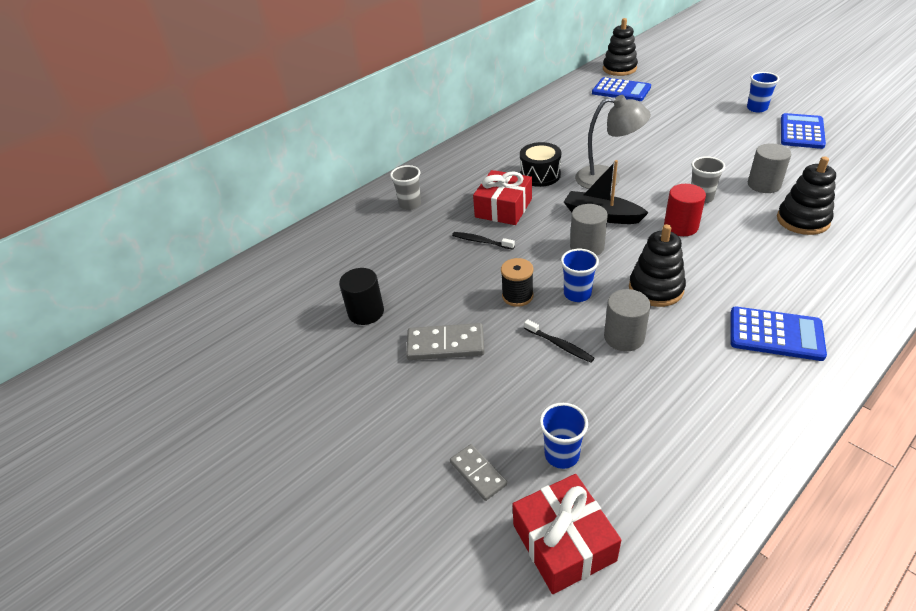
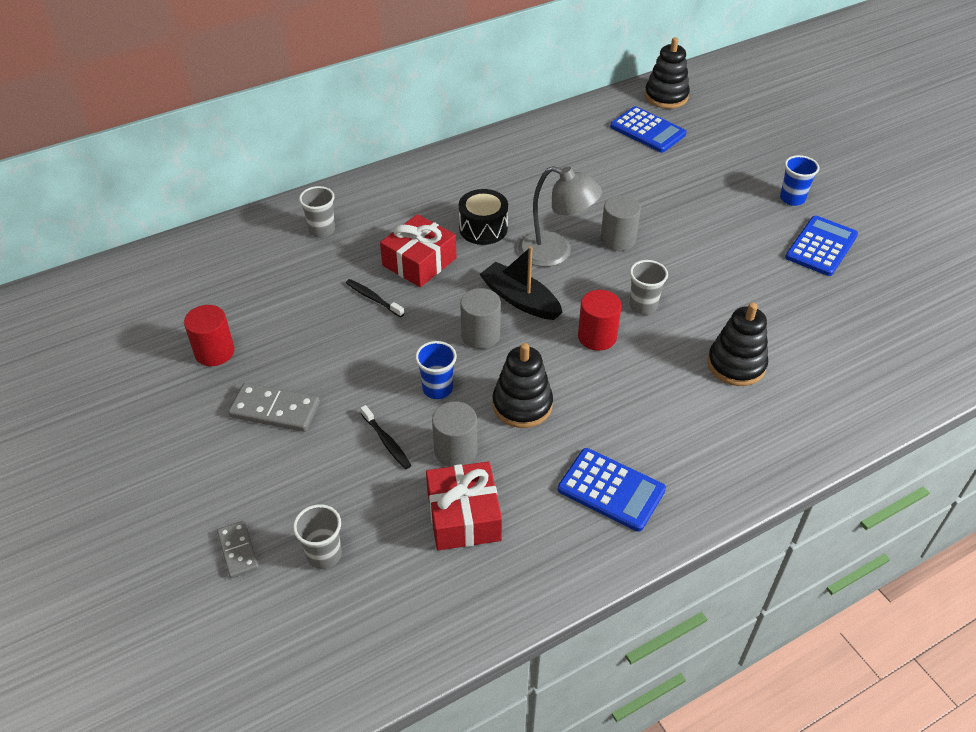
camera: 10 degrees right, 5 degrees up
(366, 312) = (214, 352): black cylinder -> red cylinder
(517, 296) = (375, 374): black spool -> none
(561, 455) = (324, 555): blue cup -> grey cup
(563, 542) = (280, 636): red gift -> red gift (463, 516)
(764, 185) = (725, 307): grey cylinder -> grey cylinder (618, 240)

